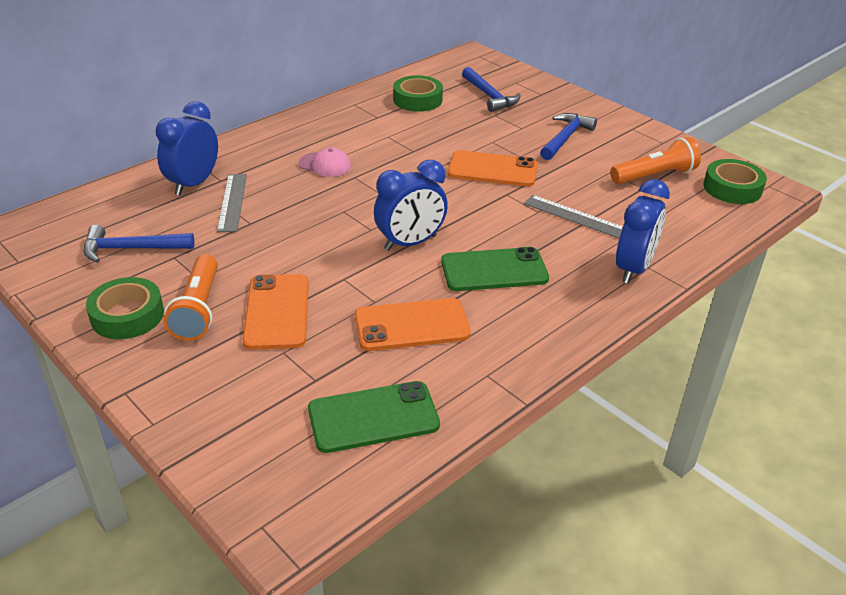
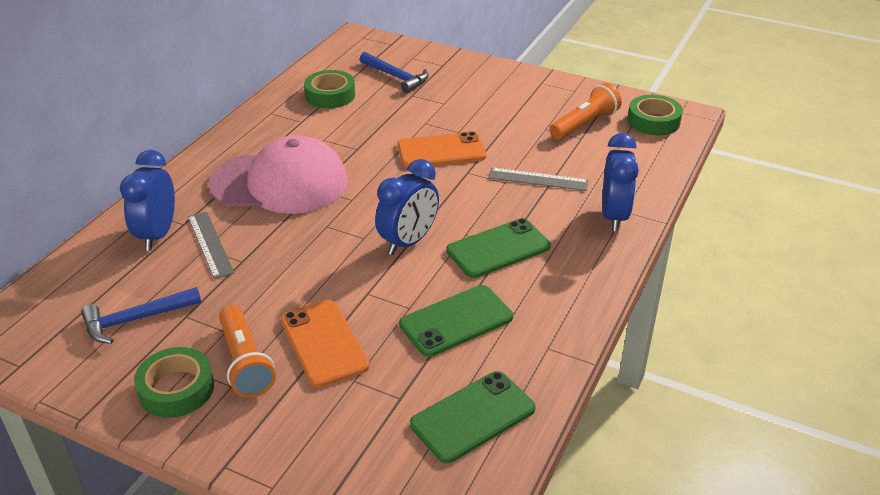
camera: 20 degrees left, 0 degrees up
(325, 165) = (280, 183): pink cap -> pink cap, size x2.50
(411, 325) = (456, 321): orange phone -> green phone
(565, 138) = (488, 105): blue hammer -> none

